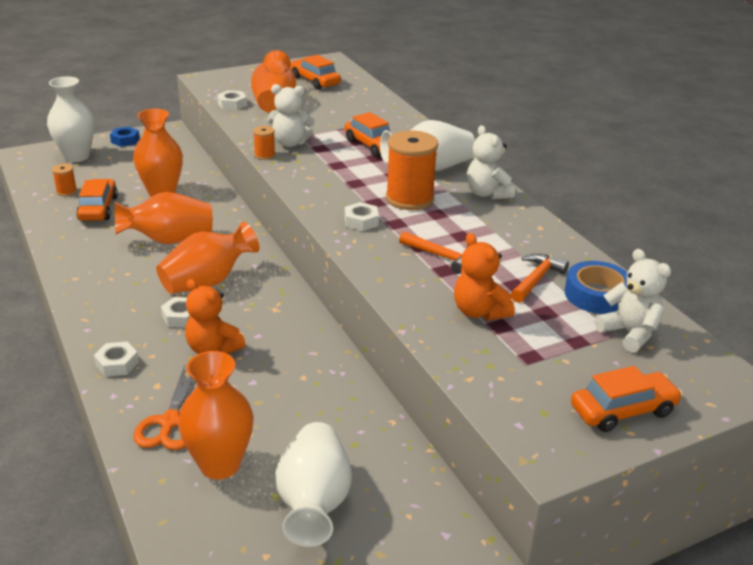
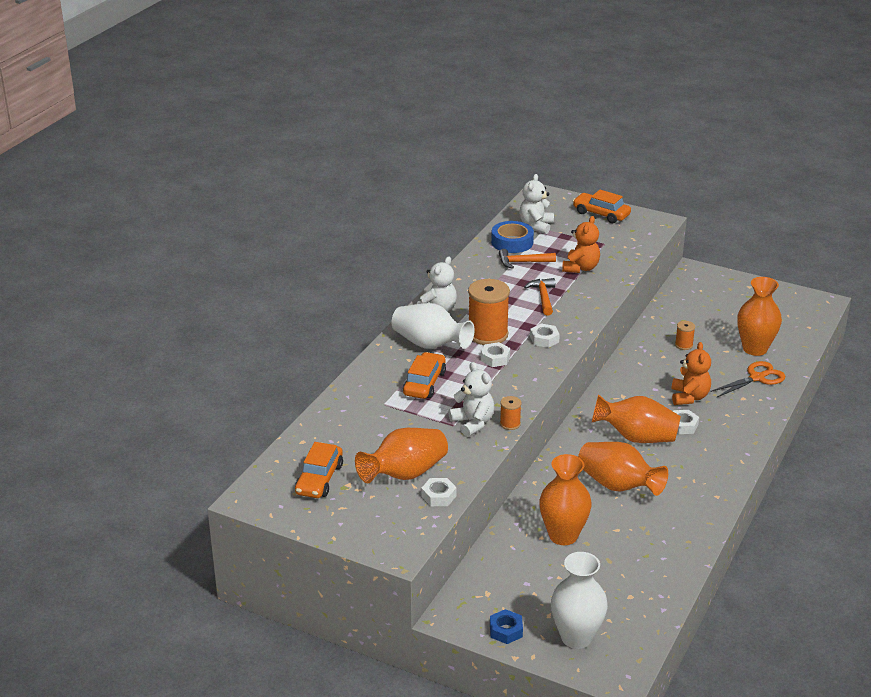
camera: 125 degrees left, 0 degrees up
(66, 191) = (635, 592): orange spool -> orange spool (683, 345)
(98, 208) = (631, 553): orange car -> none
(117, 364) = (751, 422): white nut -> white nut (495, 358)
(314, 503) = (732, 314): white vase -> none

